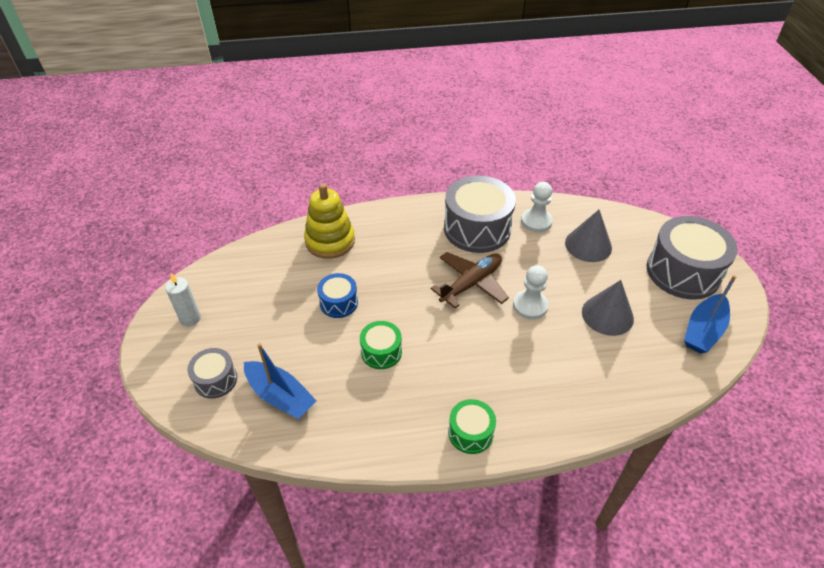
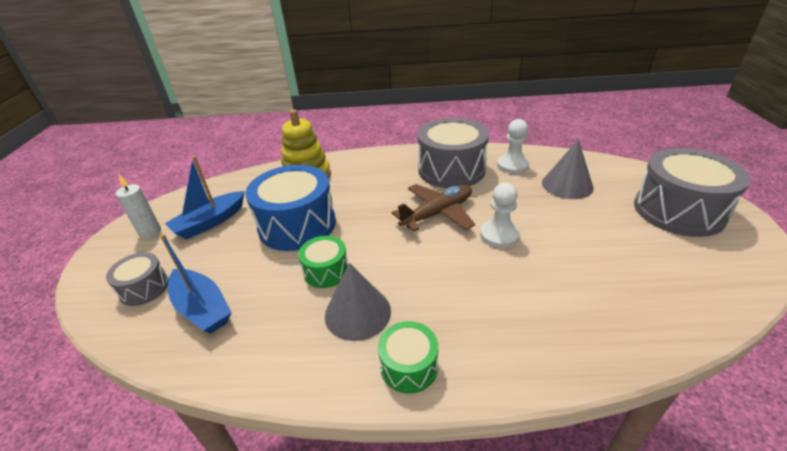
camera: 10 degrees right, 10 degrees down
(338, 303) = (297, 225): blue drum -> blue drum, size x1.95
(607, 315) = (590, 247): grey cone -> grey cone (357, 313)
(703, 330) = (713, 268): blue boat -> blue boat (210, 222)

